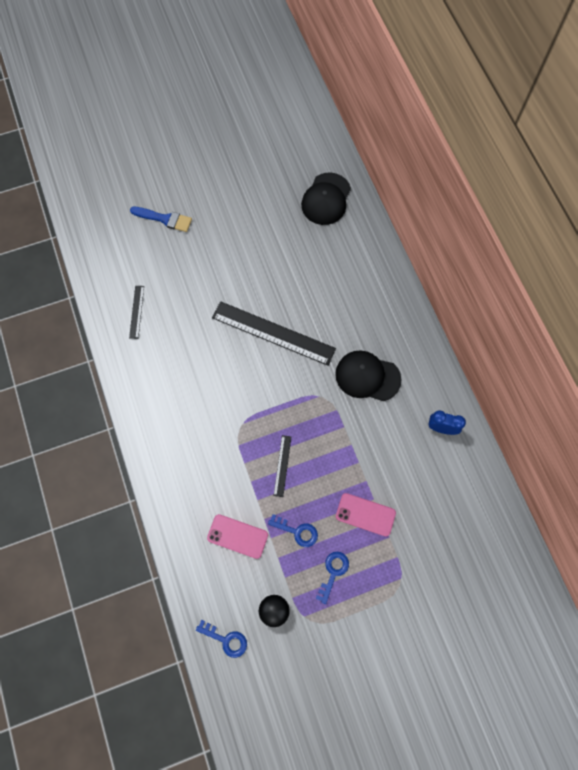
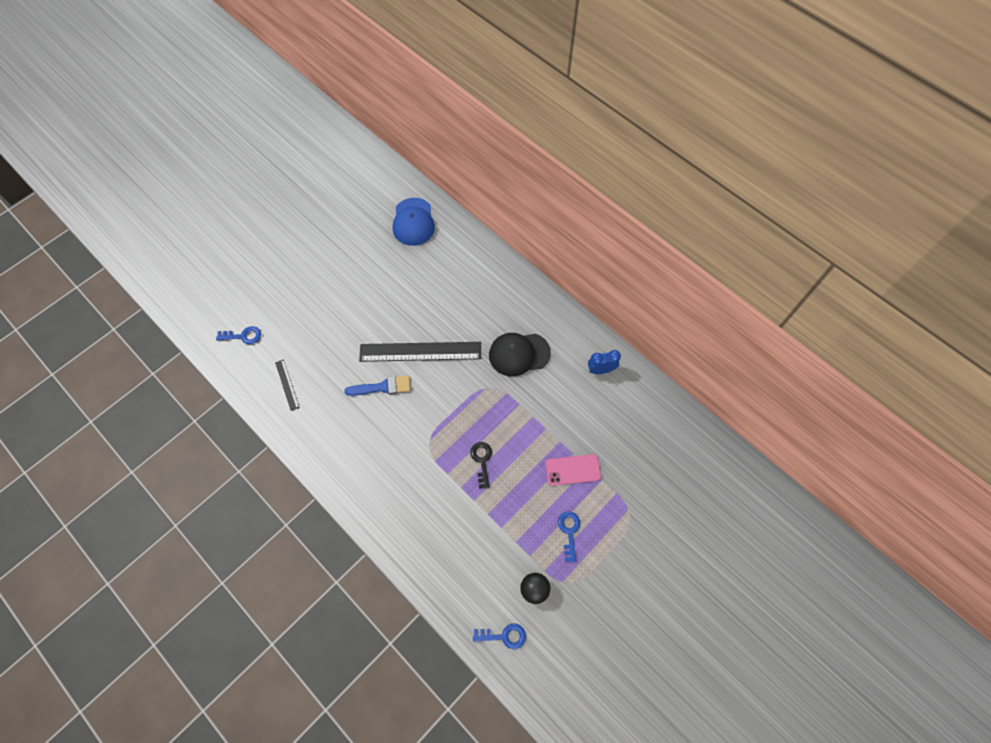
camera: 25 degrees left, 5 degrees down
(165, 219) = (276, 294): blue brush -> blue brush (382, 387)
(237, 536) = (471, 540): pink phone -> none
(282, 465) = (482, 461): black ruler -> black key
(297, 531) = (521, 511): blue key -> blue key (243, 336)
(326, 199) = (413, 222): black cap -> blue cap

